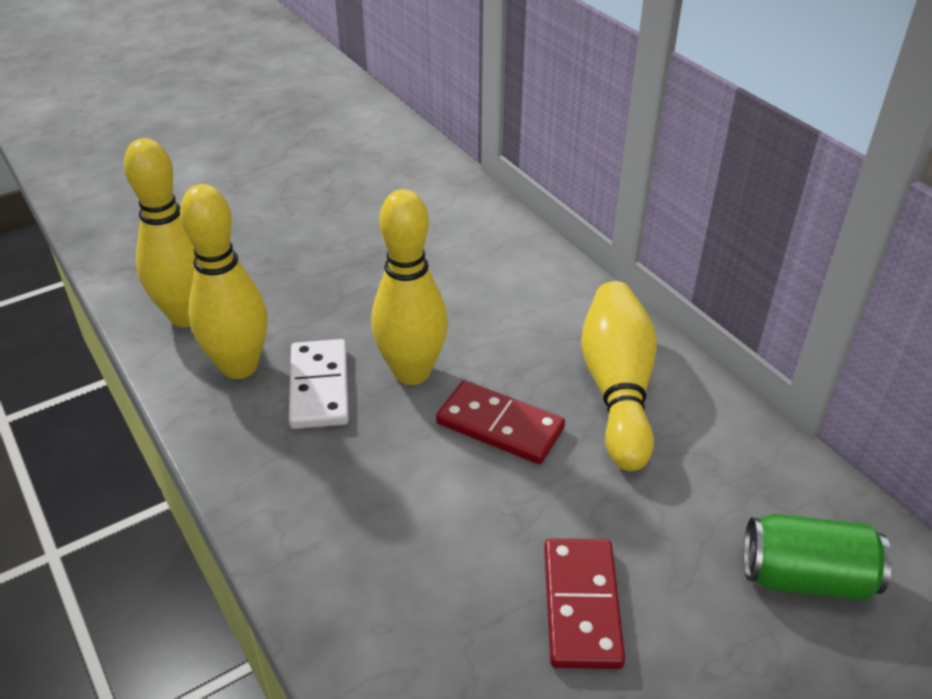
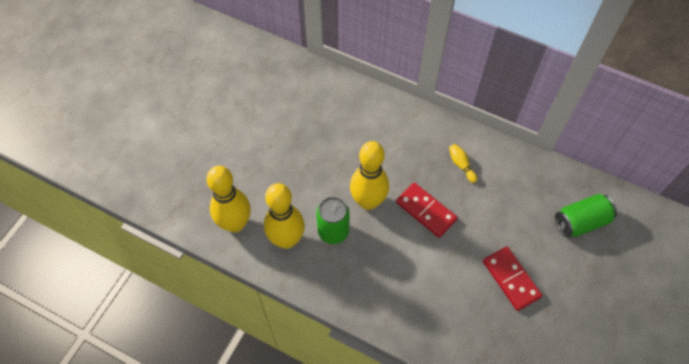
camera: 30 degrees left, 20 degrees up
(319, 387) = (333, 231): white domino -> green can
(500, 426) = (426, 211): red domino -> red domino turned 45 degrees clockwise
(617, 389) = (461, 165): yellow bowling pin -> yellow bowling pin, size x0.41

